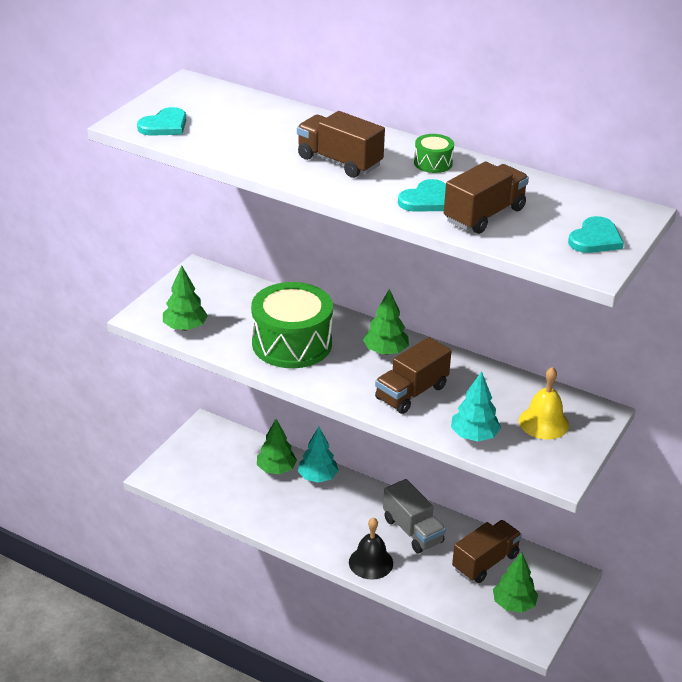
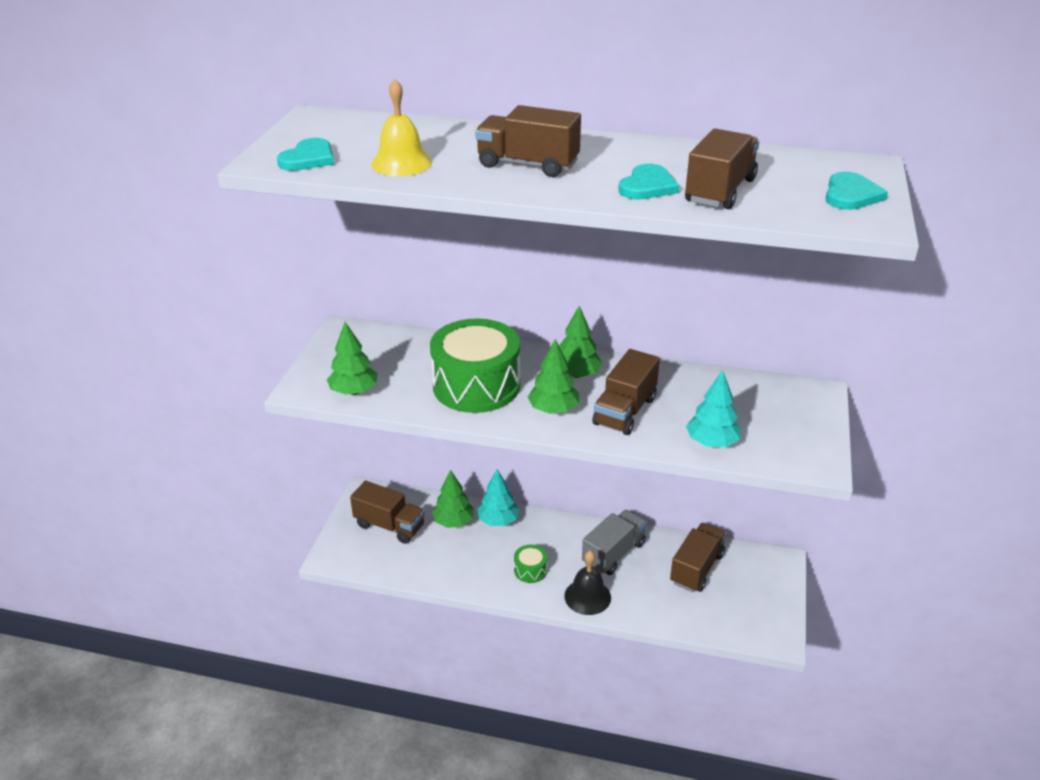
camera: 15 degrees left, 0 degrees up
(217, 460) = (389, 526): none -> brown truck
(412, 531) = (613, 553): grey truck -> grey truck turned 90 degrees counterclockwise
(433, 163) = (628, 151): green drum -> green drum (530, 570)
(514, 604) = (743, 605): green tree -> green tree (553, 410)
(543, 422) = (771, 414): yellow bell -> yellow bell (401, 163)

